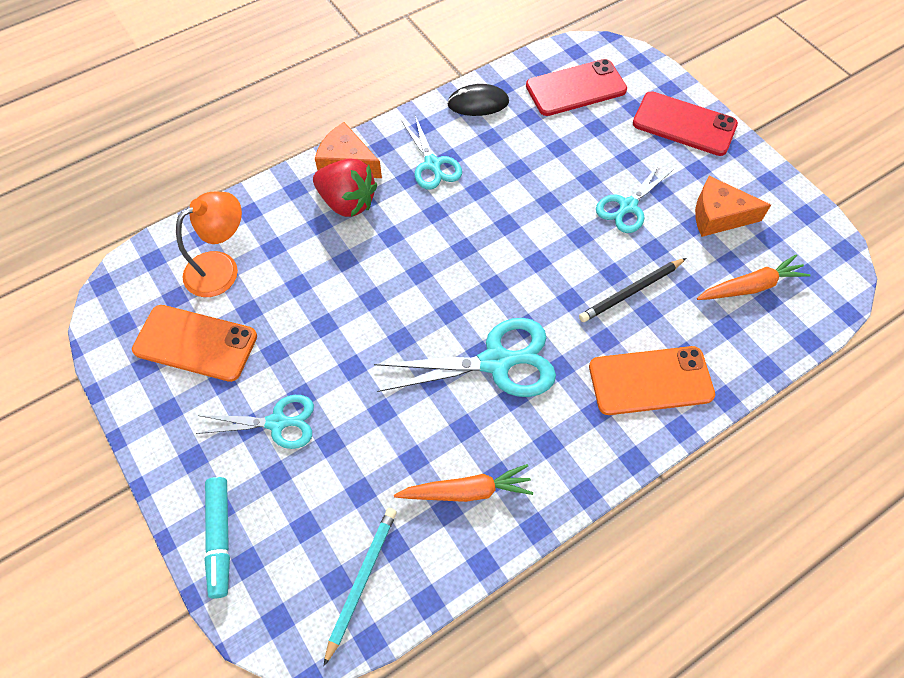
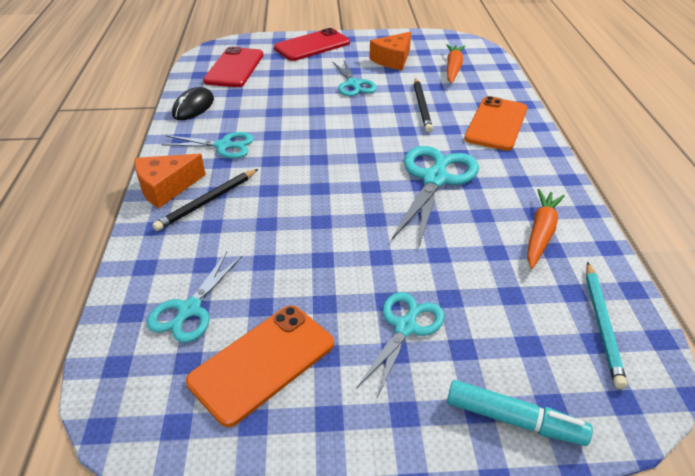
camera: 60 degrees left, 20 degrees down
(221, 268) = (189, 310): orange lamp -> turquoise scissors
(347, 202) = (207, 201): red strawberry -> black pencil
(361, 581) = (601, 324): turquoise pencil -> turquoise pencil turned 135 degrees counterclockwise

